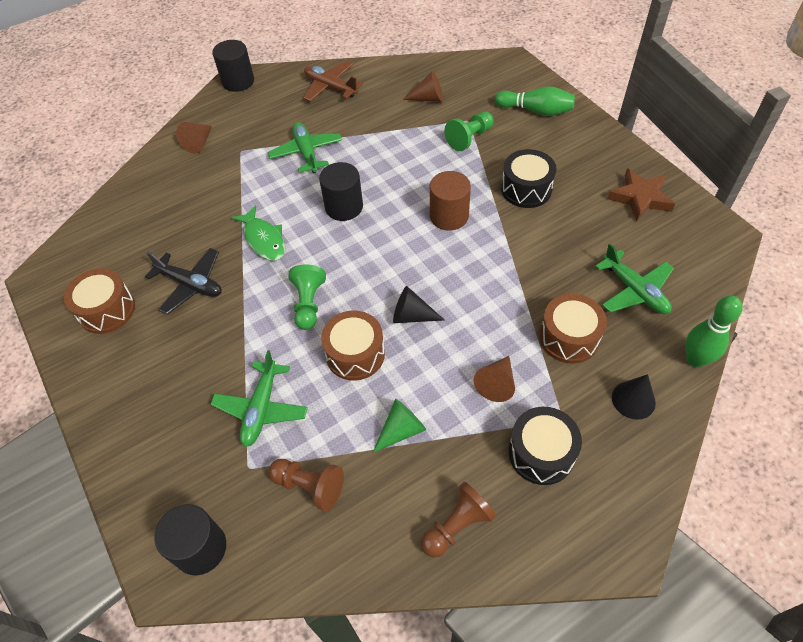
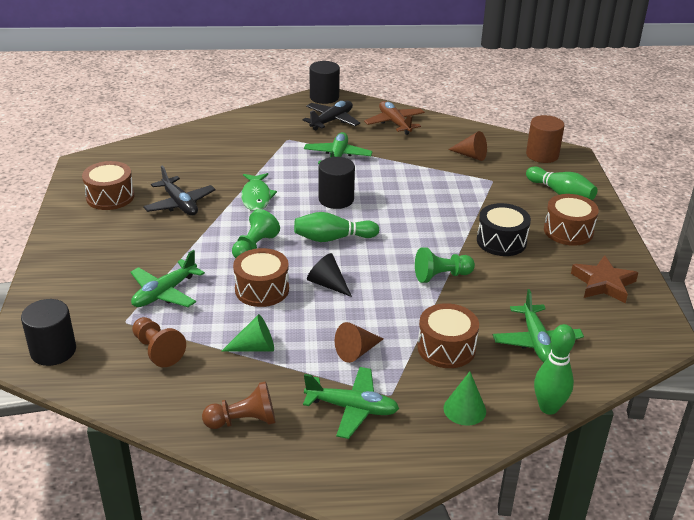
camera: 25 degrees right, 20 degrees down
(199, 143) = (260, 124): brown cone -> none
(267, 109) = (332, 121): none -> black plane
(376, 257) = (333, 238): none -> green bowling pin
(449, 216) = (417, 235): brown cylinder -> brown cylinder (542, 155)
(469, 138) = (482, 192): green pawn -> green pawn (441, 276)
(541, 453) = (352, 408): black drum -> green plane
(572, 151) = (568, 231): none -> brown drum
(633, 400) = (464, 409): black cone -> green cone

